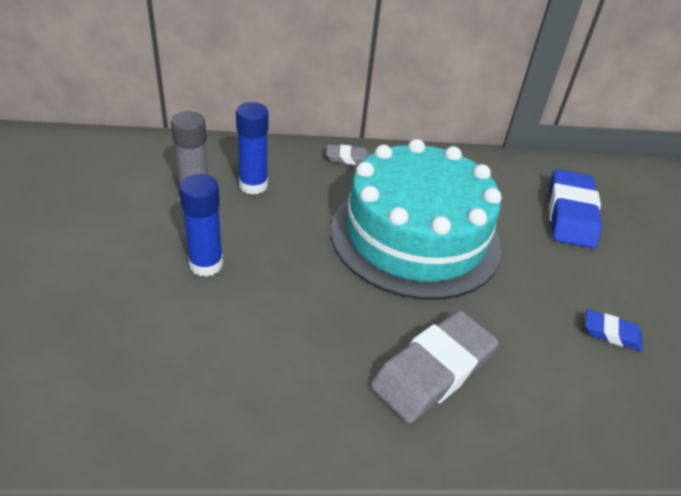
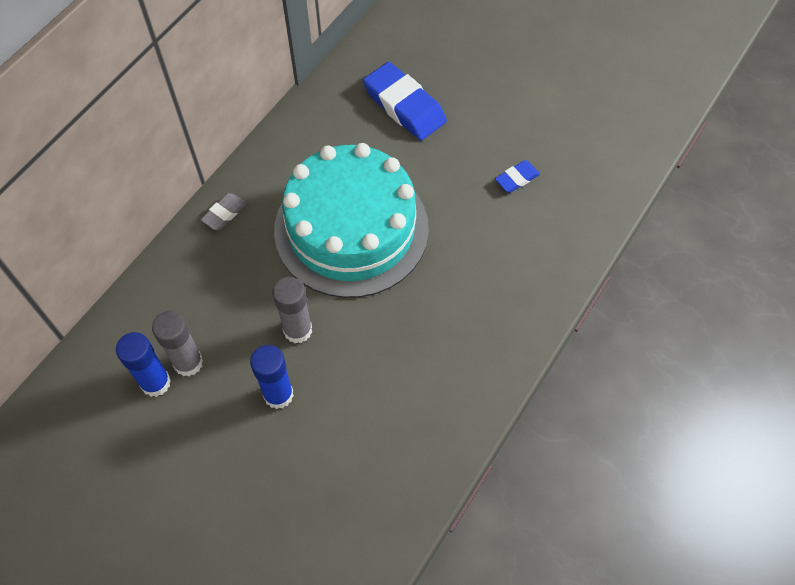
camera: 50 degrees left, 20 degrees up
(253, 185) = (206, 309): blue glue stick -> blue glue stick (155, 383)
(282, 247) = (297, 330): none -> grey glue stick
(433, 371) = (474, 306): grey eraser -> none

